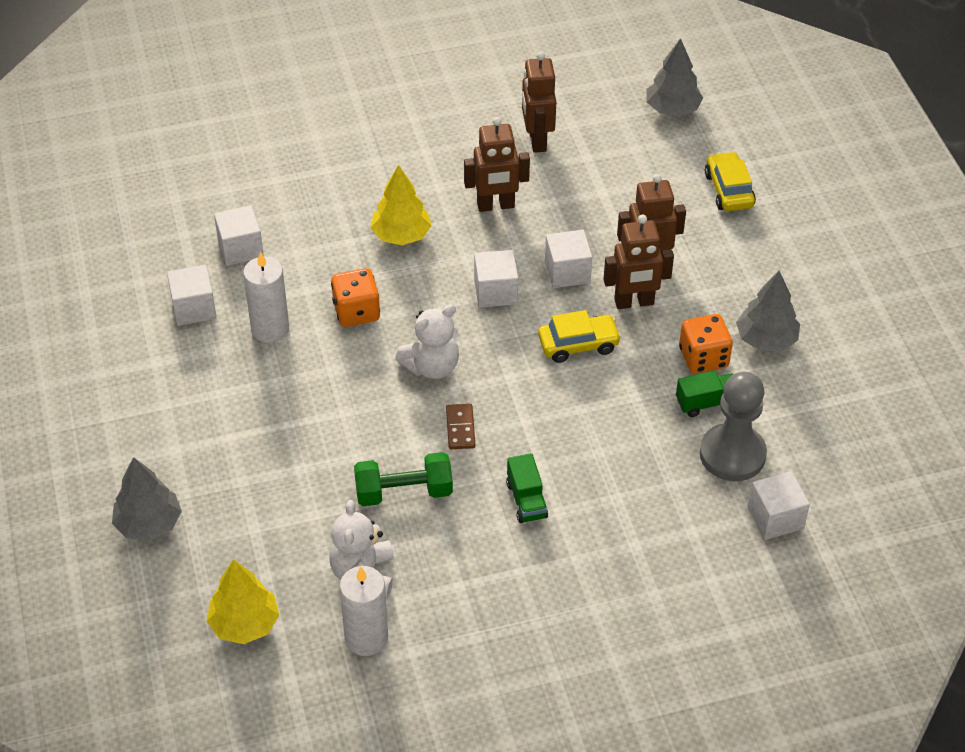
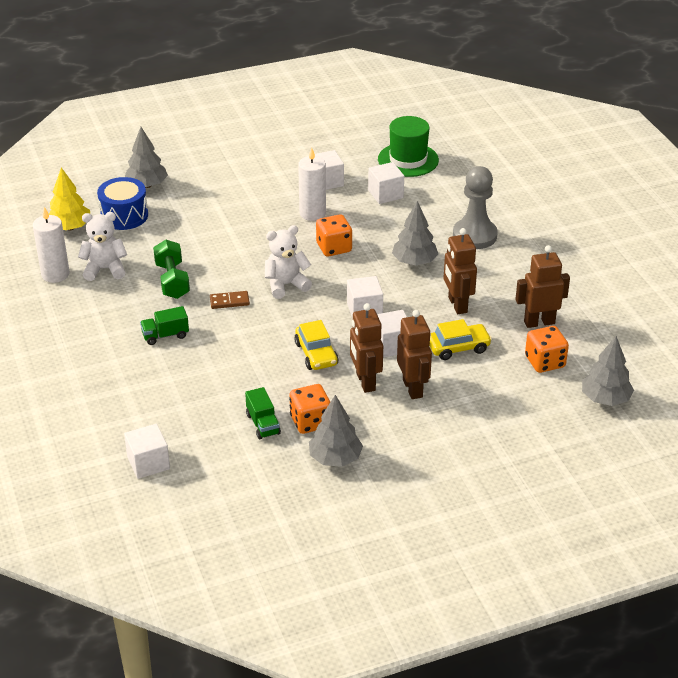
camera: 85 degrees right, 10 degrees down
(161, 218) = (408, 160): none -> green hat
(227, 552) = (124, 216): none -> blue drum
(401, 235) = (414, 261): yellow tree -> grey tree
(432, 366) = (286, 285): white teddy bear -> white teddy bear turned 105 degrees clockwise
(608, 146) = (545, 362): none -> orange dice
(728, 190) = (510, 435): yellow car -> yellow car (458, 347)
(732, 454) = (211, 439): grey pawn -> grey pawn (474, 235)

